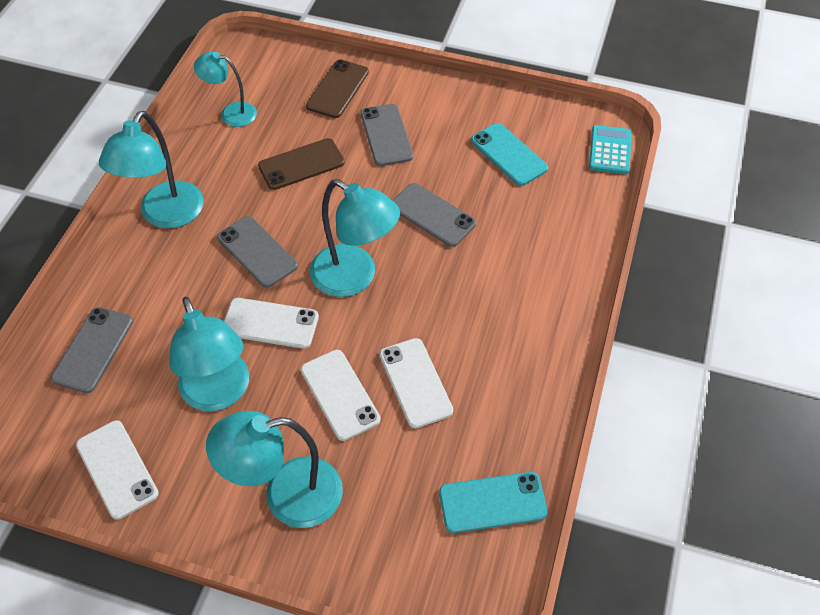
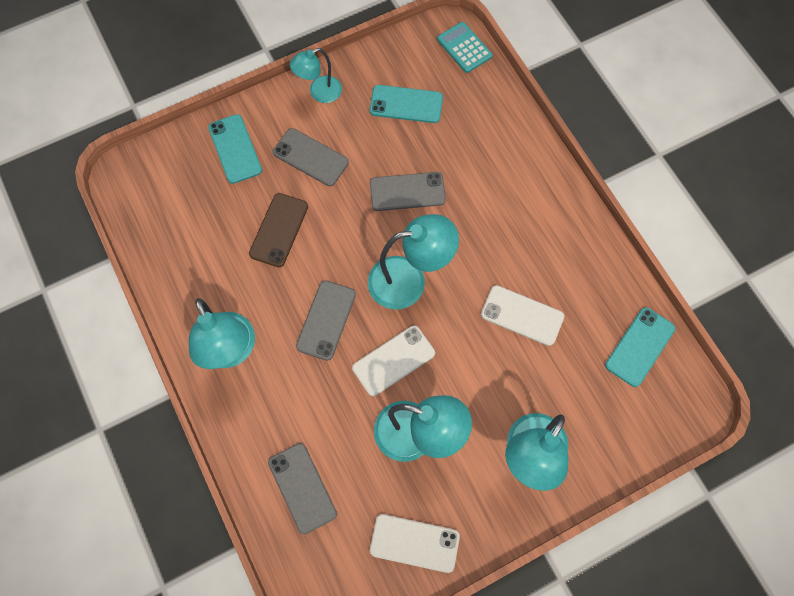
camera: 45 degrees left, 15 degrees up
(231, 113) = (180, 233): turquoise lamp -> turquoise lamp (319, 93)
(257, 252) = (326, 320): grey phone -> grey phone turned 75 degrees counterclockwise
(338, 89) = (235, 149): brown phone -> turquoise phone
(340, 395) = (488, 365): white phone -> none

